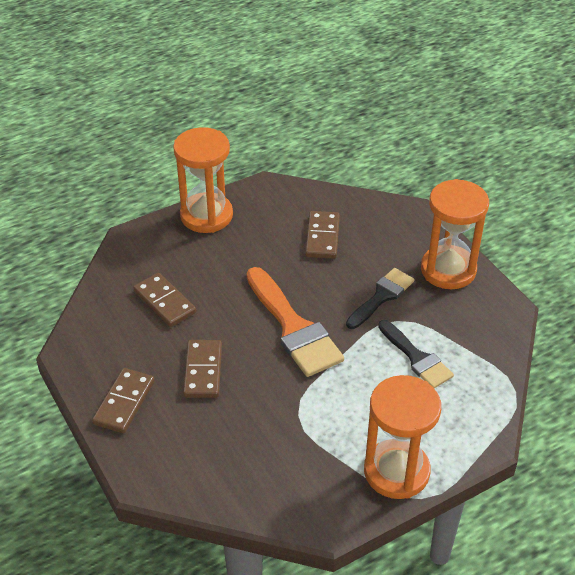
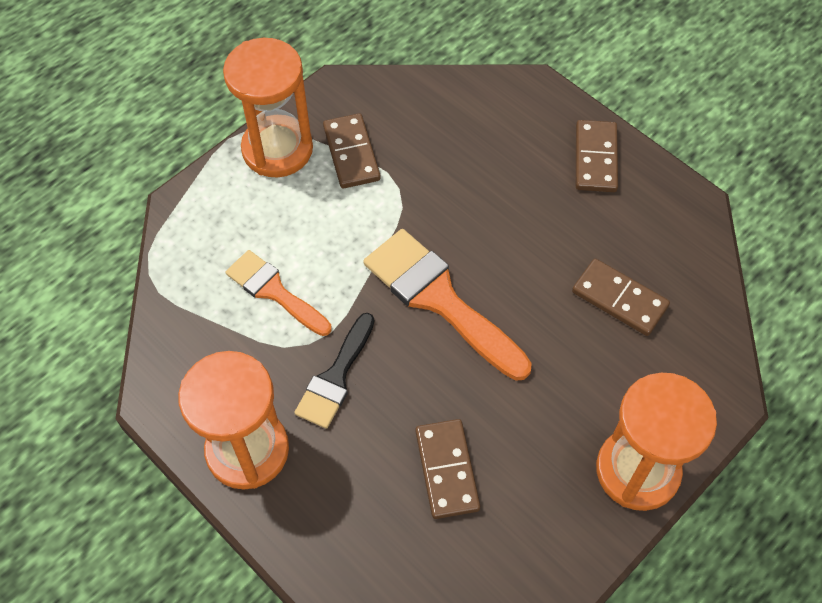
camera: 165 degrees right, 15 degrees up
(203, 371) = (527, 215): brown domino -> brown domino (351, 153)
(416, 358) = (274, 291): black brush -> orange brush

